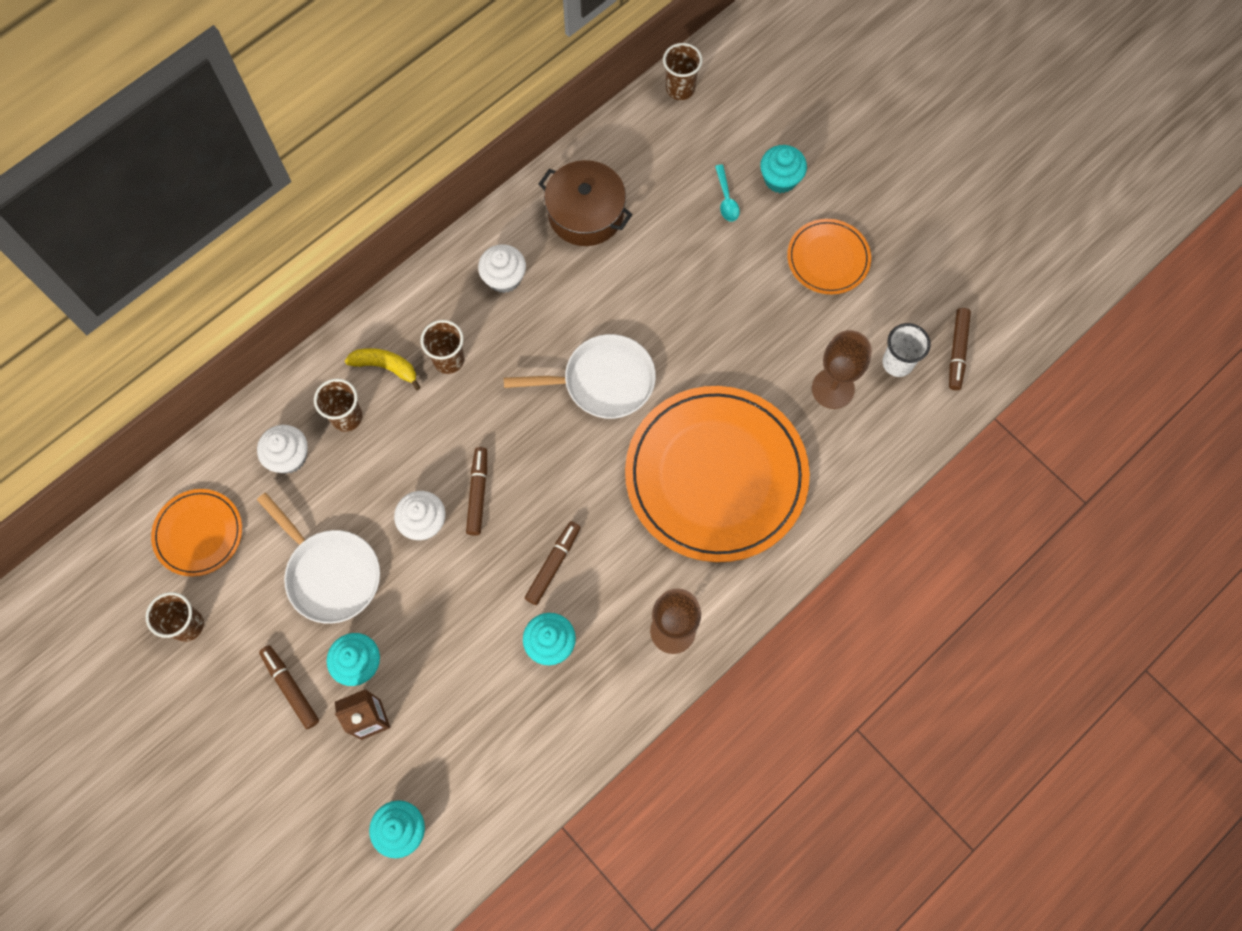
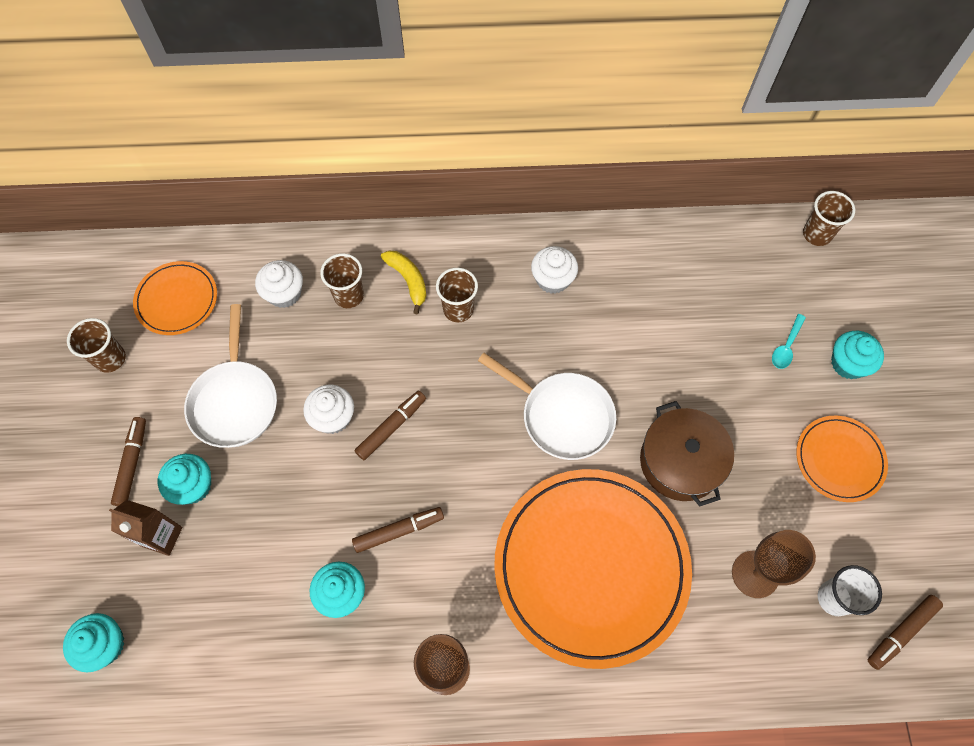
camera: 40 degrees right, 5 degrees down
(585, 213) = (658, 276): brown pot -> brown pot (680, 461)

